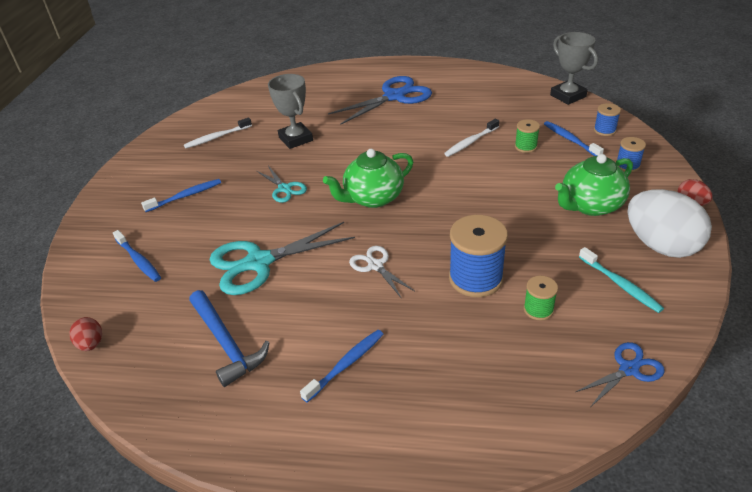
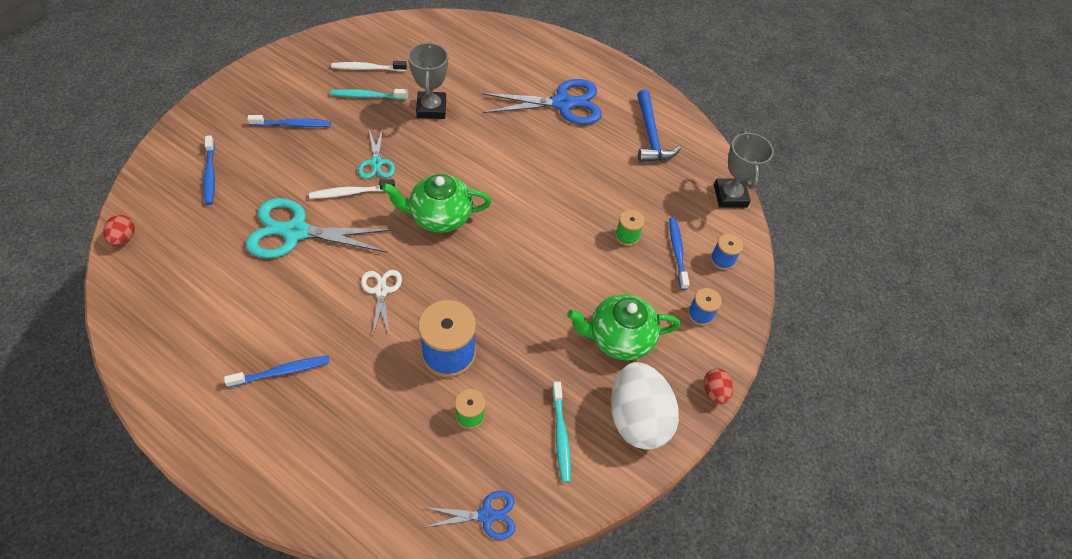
camera: 20 degrees right, 15 degrees up
(226, 343) = (214, 297): blue hammer -> blue hammer (650, 135)
(234, 153) = (367, 96): none -> turquoise toothbrush
(471, 142) = (581, 201): white toothbrush -> white toothbrush (350, 193)

